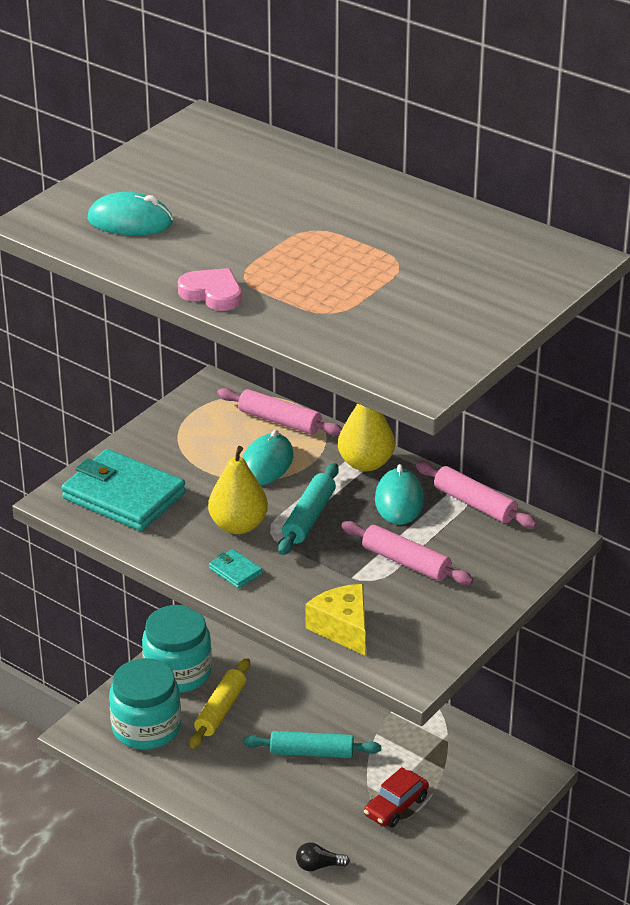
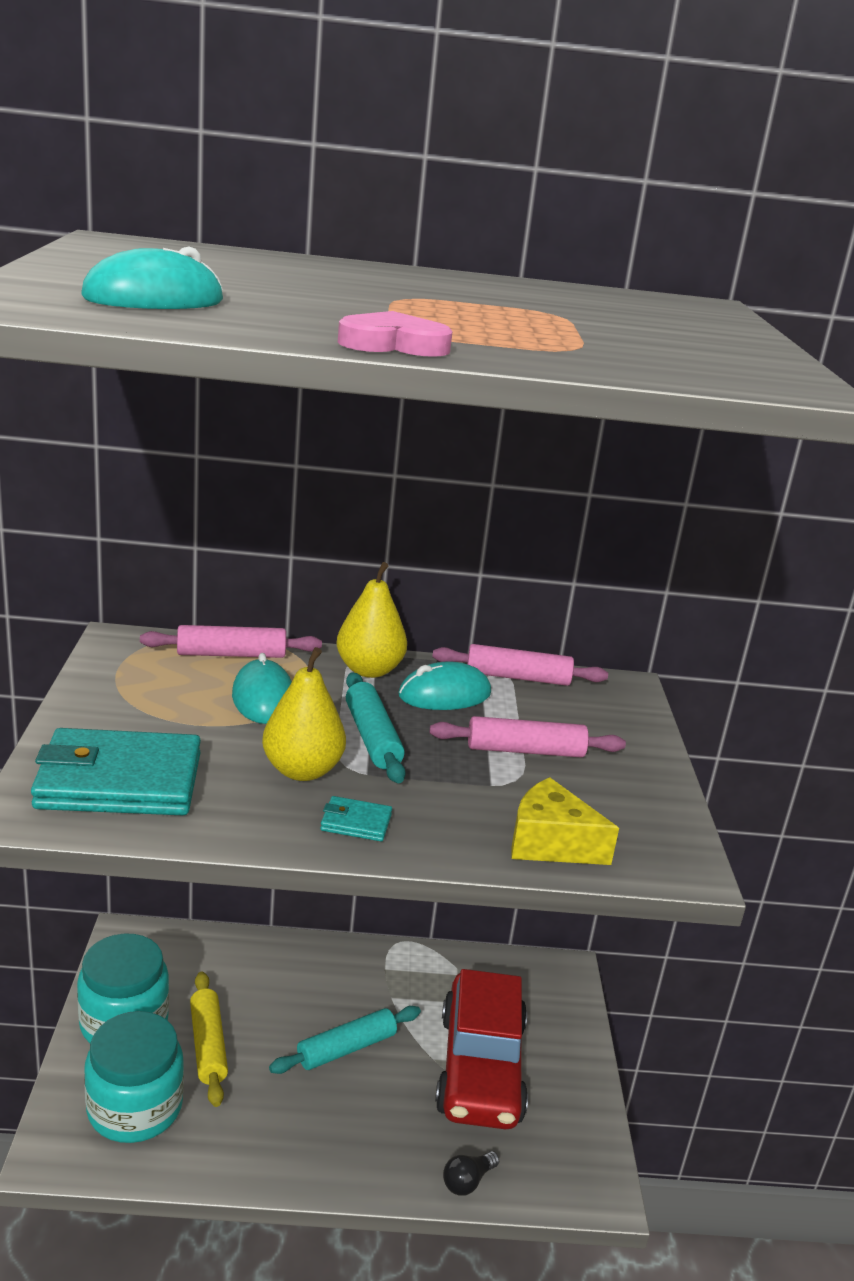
camera: 40 degrees left, 10 degrees down
(396, 806) = (480, 1068): red car -> red car, size x2.05
(399, 501) = (444, 694): turquoise mouse -> turquoise mouse turned 75 degrees counterclockwise

